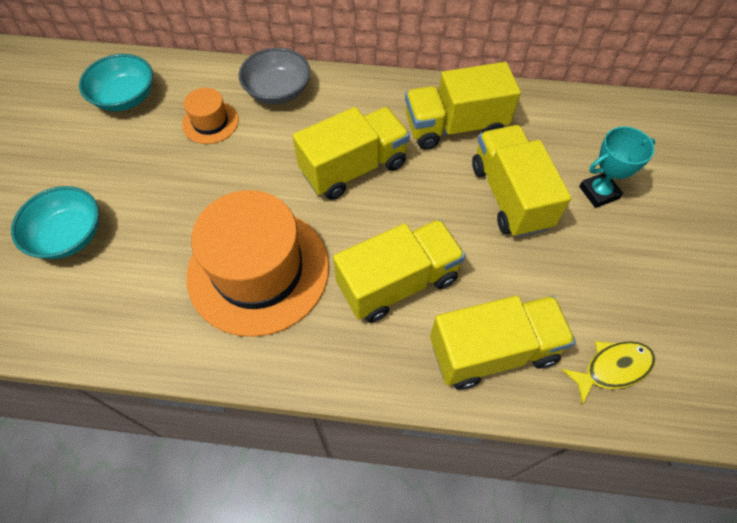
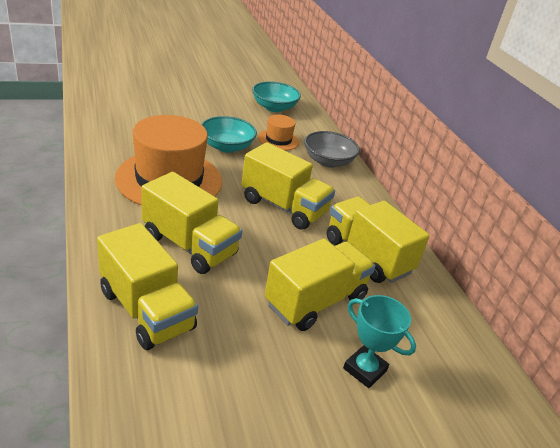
camera: 60 degrees right, 25 degrees down
(69, 235) = (161, 110): turquoise bowl -> turquoise bowl (227, 147)
(612, 368) = (157, 401): yellow fish -> none

